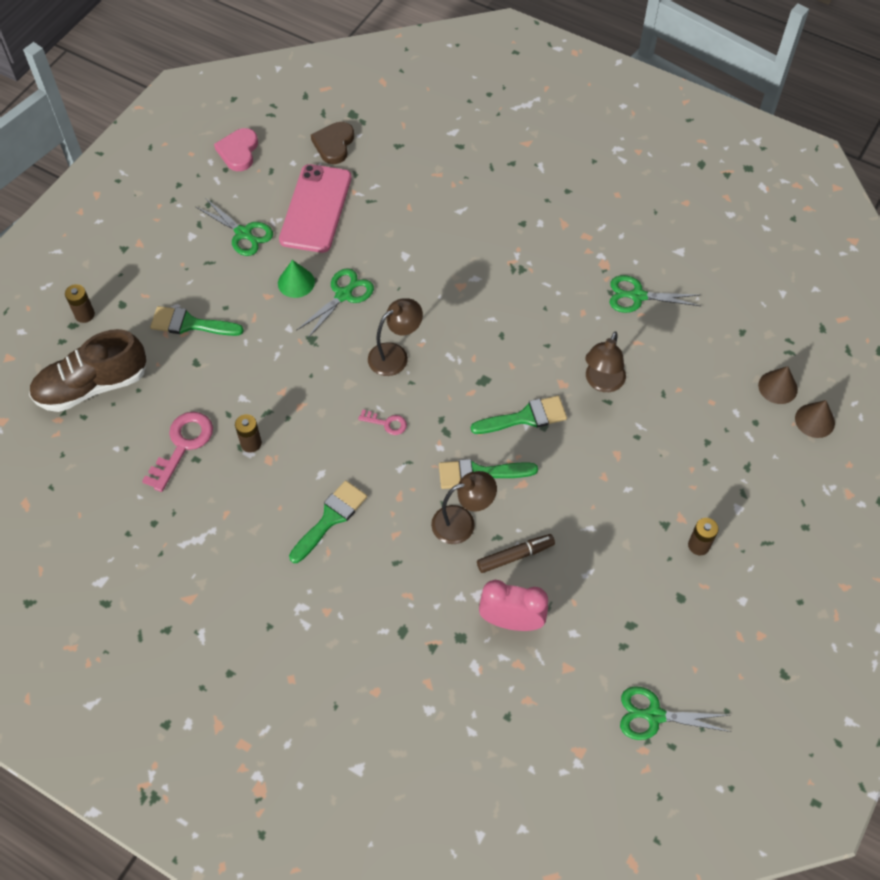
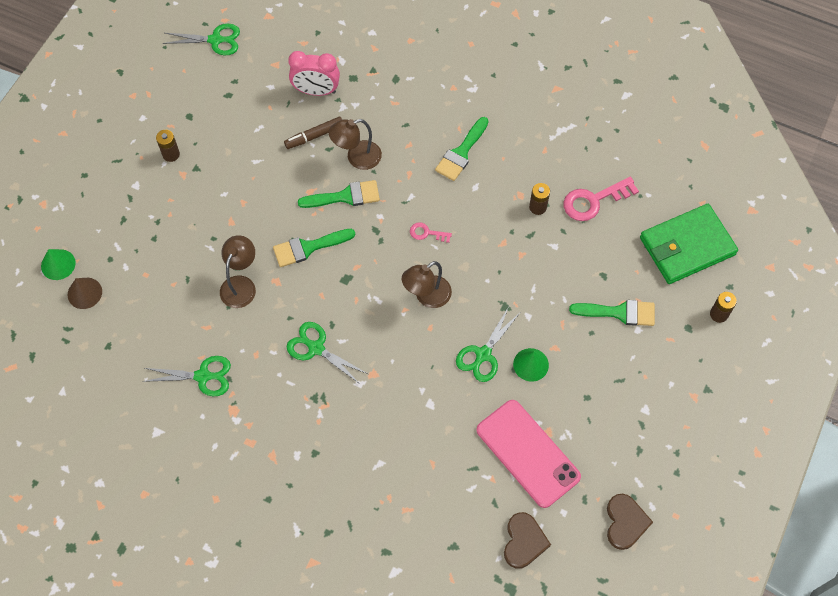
camera: 175 degrees right, 5 degrees up
(92, 386) = (687, 246): brown shoe -> green wallet
(182, 446) = (594, 200): pink key -> pink key turned 45 degrees clockwise
(238, 151) = (625, 522): pink heart -> brown heart
(243, 233) = (594, 416): green scissors -> green scissors (316, 348)
(316, 208) = (527, 453): pink phone -> pink phone turned 45 degrees counterclockwise
(814, 420) = (58, 264): brown cone -> green cone

